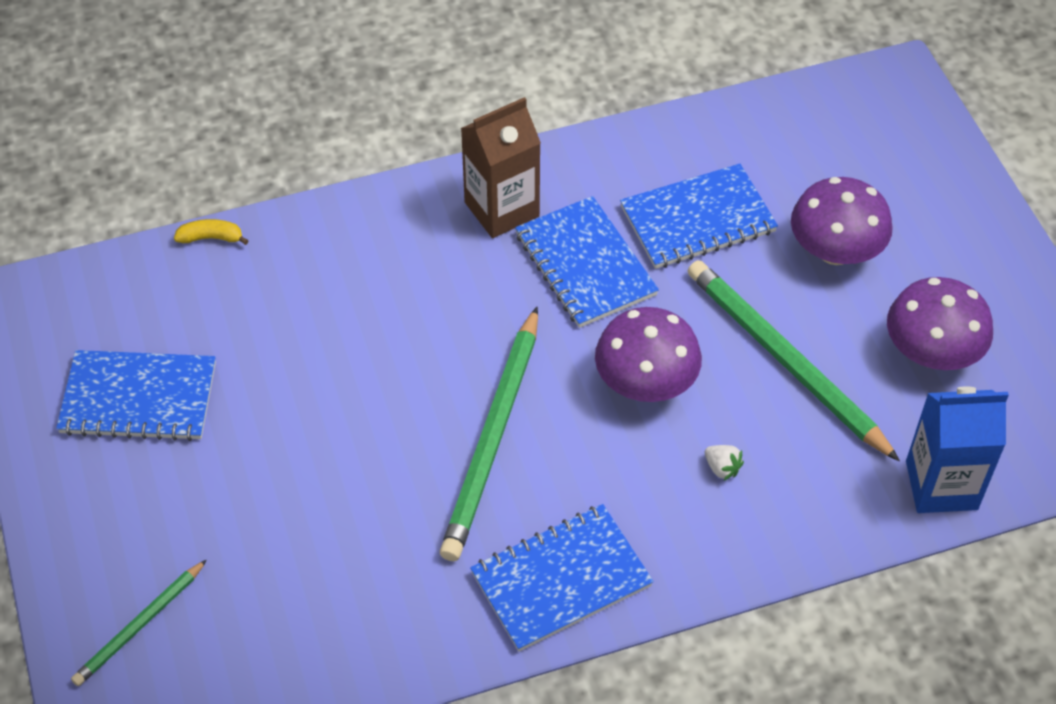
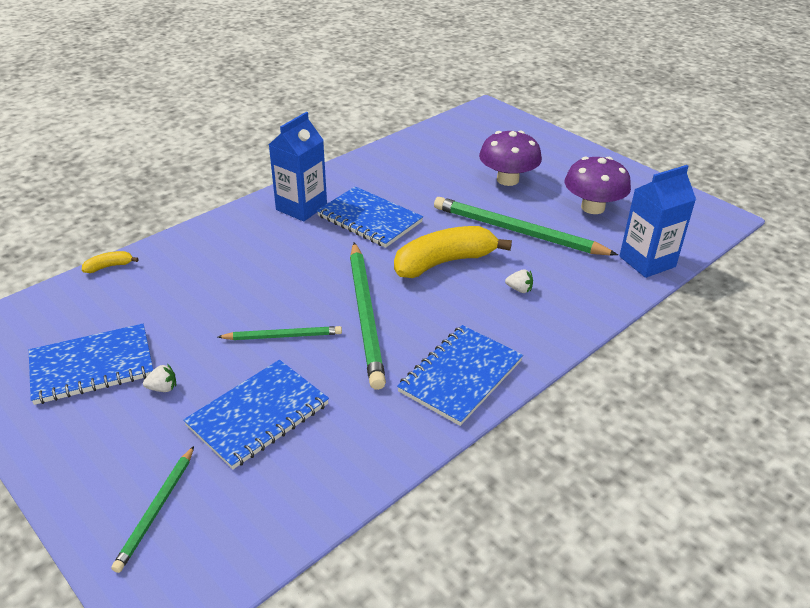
camera: 25 degrees left, 15 degrees down
(205, 462) = (163, 388): none -> white strawberry
(375, 433) = (283, 336): none -> green pencil
(502, 209) = (301, 207): brown carton -> blue carton
(645, 382) = (444, 262): purple mushroom -> yellow banana
(698, 220) = (422, 185): blue notebook -> blue notebook (258, 415)

